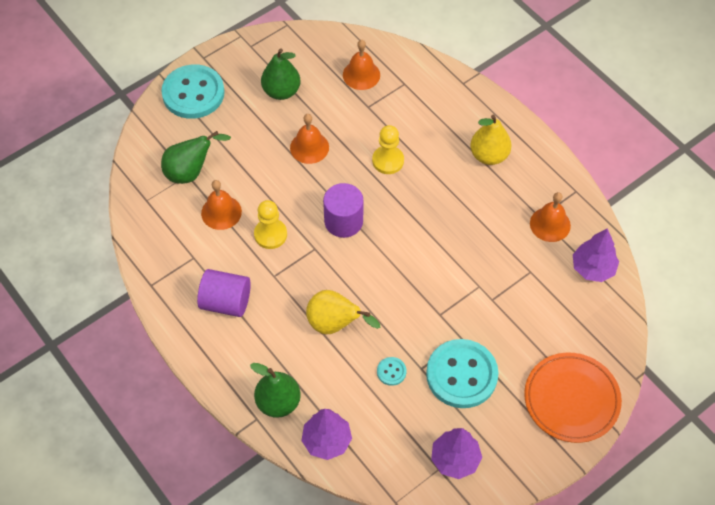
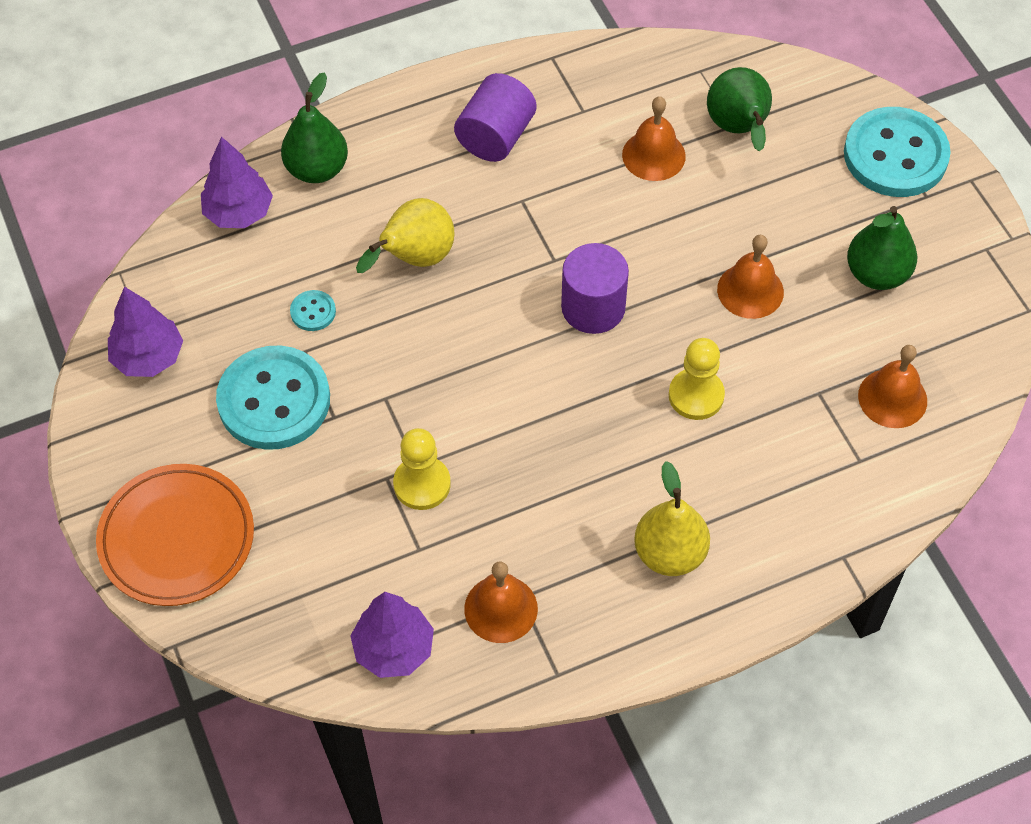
camera: 105 degrees right, 0 degrees up
(270, 234) = (596, 209): yellow pawn -> yellow pawn (422, 484)

